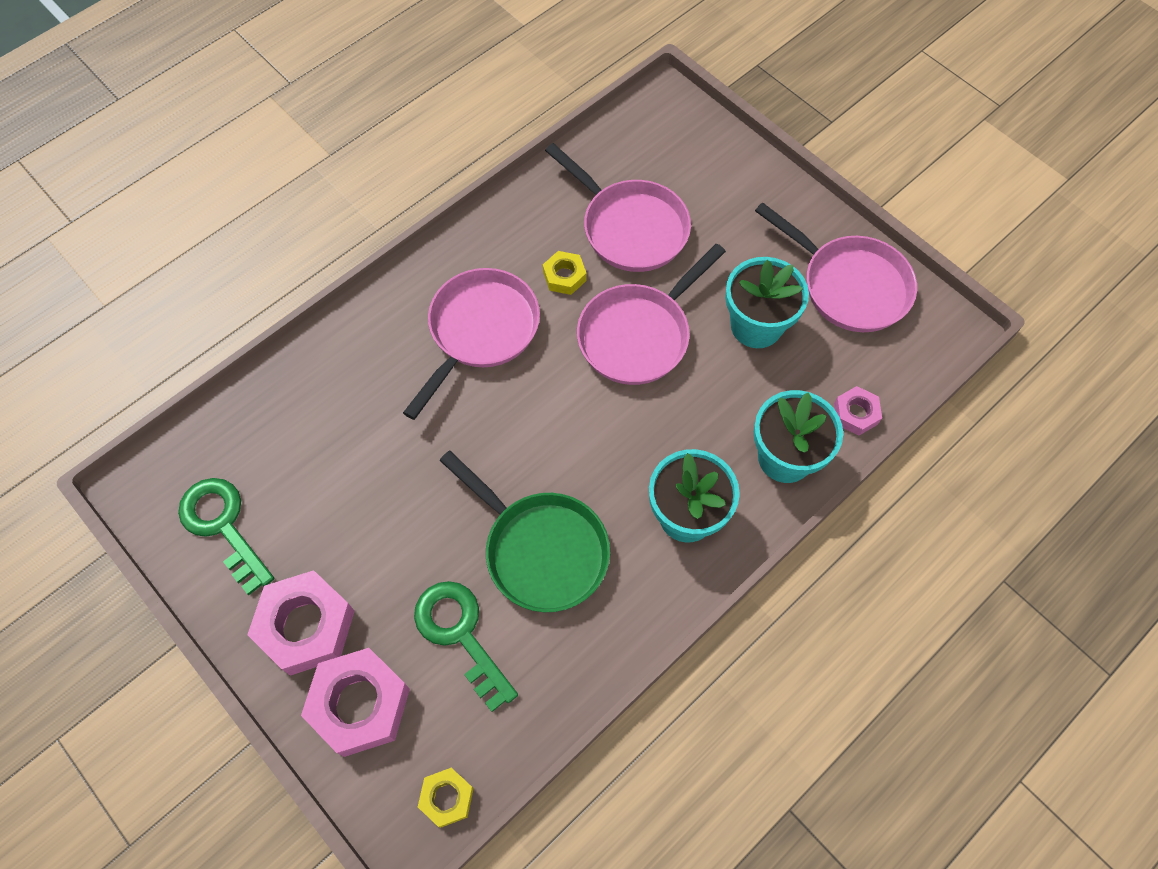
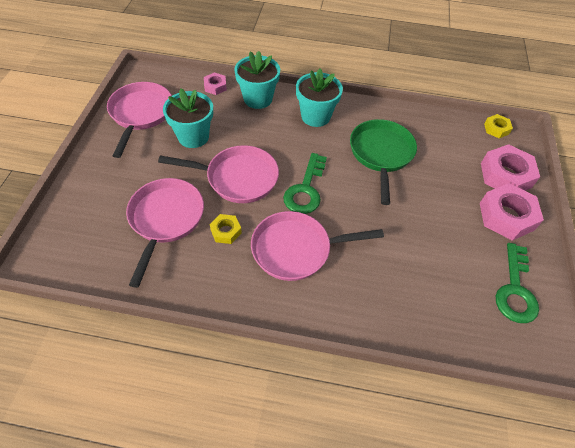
camera: 130 degrees left, 10 degrees down
(460, 634) = (443, 160): green key -> green key (305, 189)

